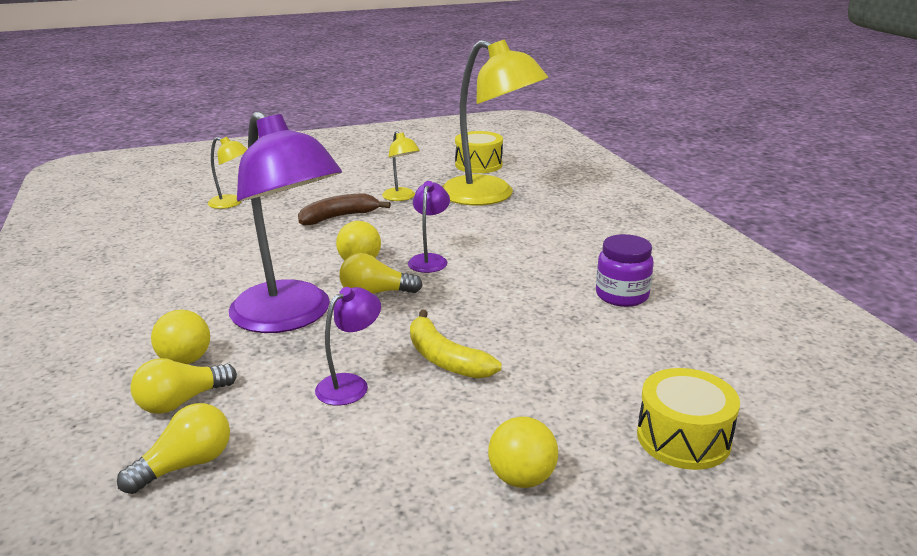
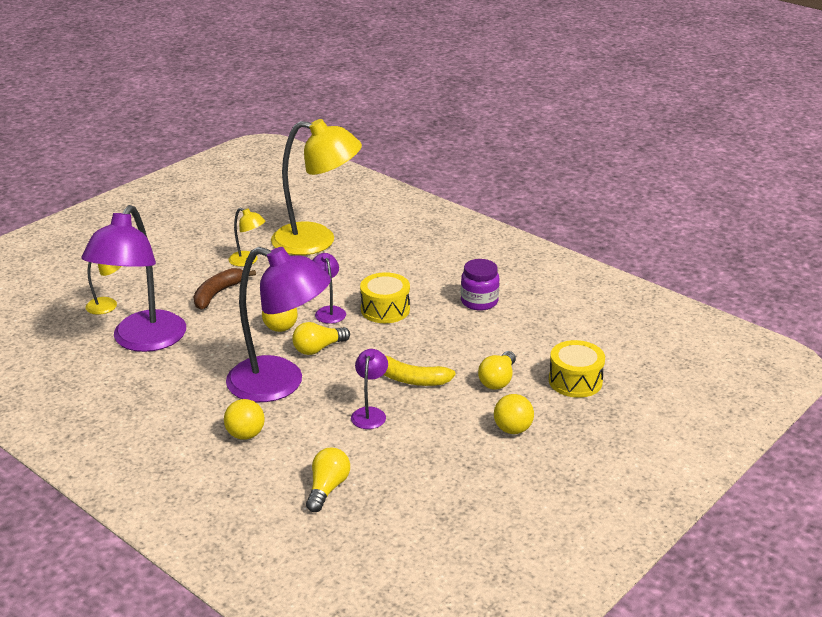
camera: 30 degrees left, 5 degrees up
(182, 401) = (278, 458): yellow light bulb -> yellow light bulb (498, 380)
(218, 239) = (143, 341): none -> purple lamp
(478, 165) = (277, 210): yellow drum -> yellow drum (385, 309)

